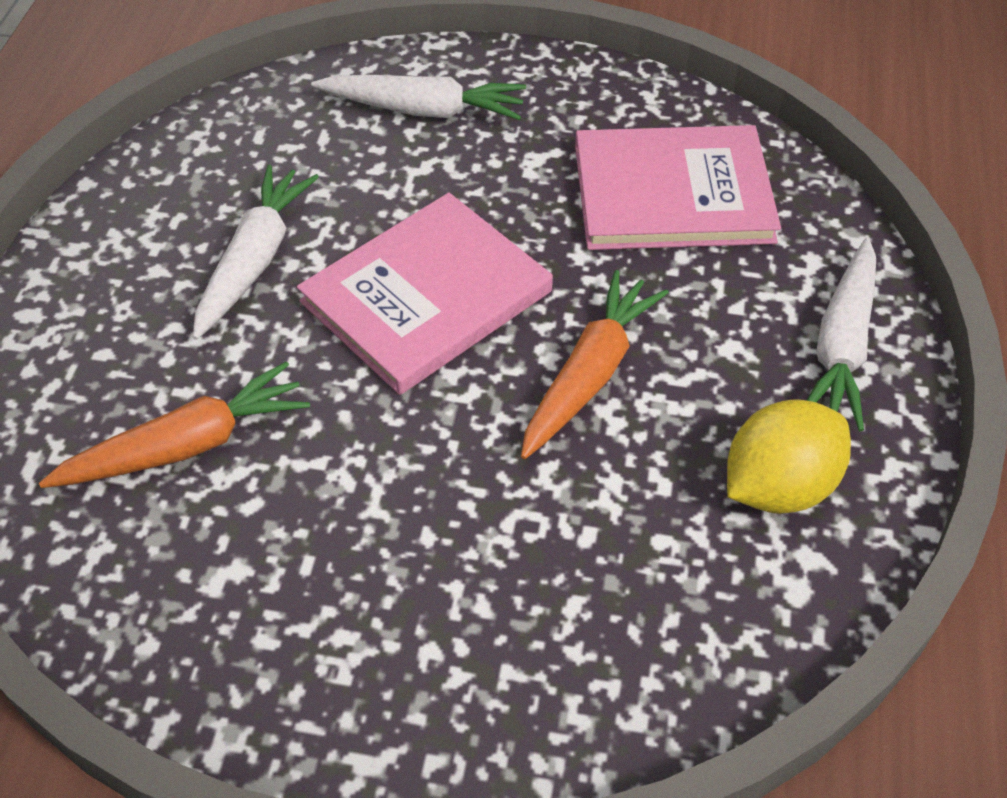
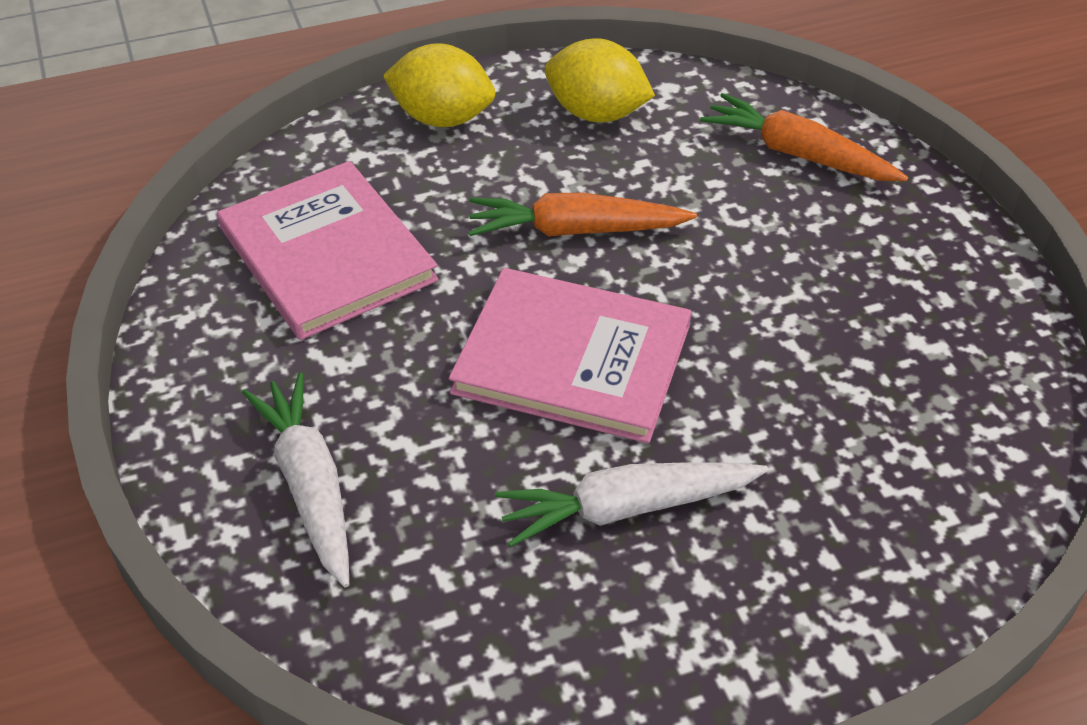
camera: 120 degrees left, 5 degrees down
(186, 445) = (856, 433): orange carrot -> orange carrot (798, 154)
(842, 346) = (442, 118): white carrot -> yellow lemon

